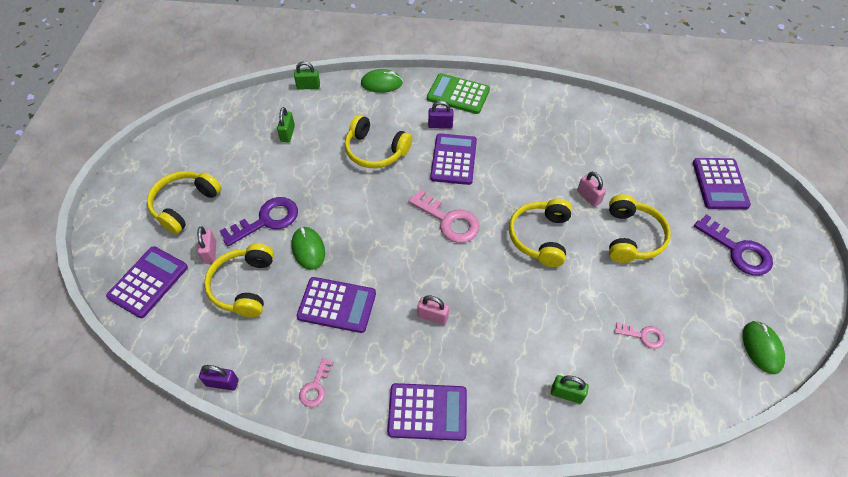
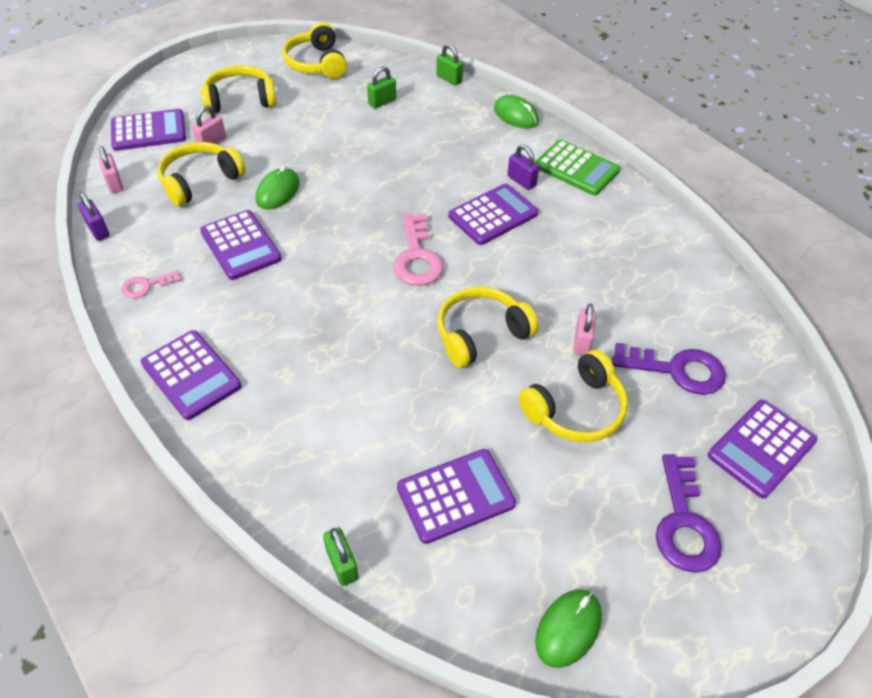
camera: 45 degrees right, 5 degrees down
(267, 220) = (279, 150): purple key -> purple key (677, 370)
(375, 151) = (434, 161): yellow headphones -> yellow headphones (316, 63)
(433, 316) = (297, 314): pink padlock -> pink padlock (114, 183)
(458, 94) = (576, 168): green calculator -> green calculator turned 150 degrees clockwise
(566, 394) = (314, 470): green padlock -> green padlock (342, 564)
(643, 336) = (455, 496): pink key -> purple calculator

